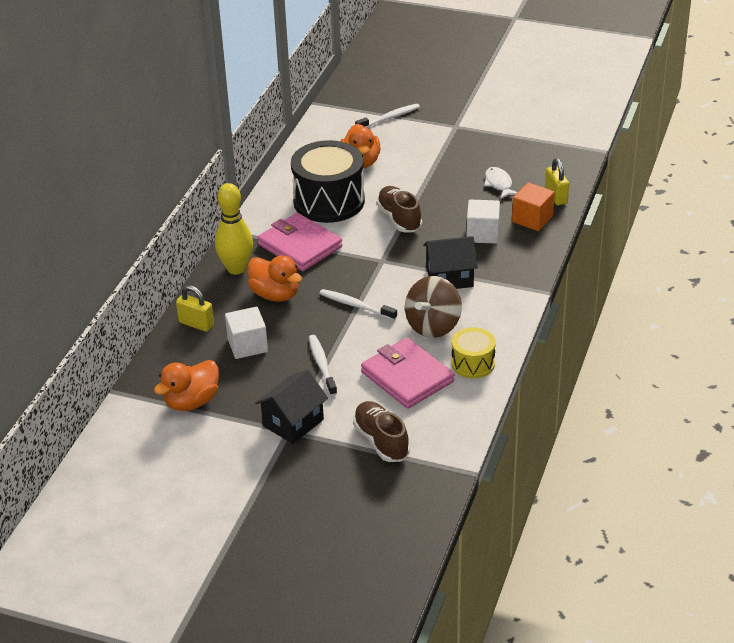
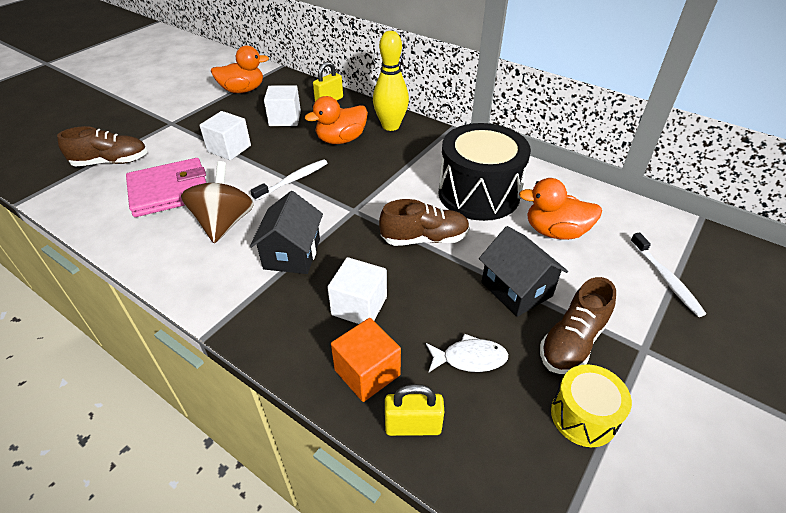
camera: 105 degrees right, 5 degrees up
(191, 402) = (243, 90): orange duck -> orange duck turned 105 degrees clockwise
(293, 423) = (177, 126): black house -> black house (516, 289)
(300, 246) = (407, 163): pink wallet -> none
(322, 365) = (229, 149): white toothbrush -> white cube
(433, 325) = (224, 223): brown spinning top -> brown spinning top turned 45 degrees clockwise
(464, 150) = (572, 342): none -> brown shoe
(473, 363) = (145, 237): yellow drum -> yellow drum (583, 416)

